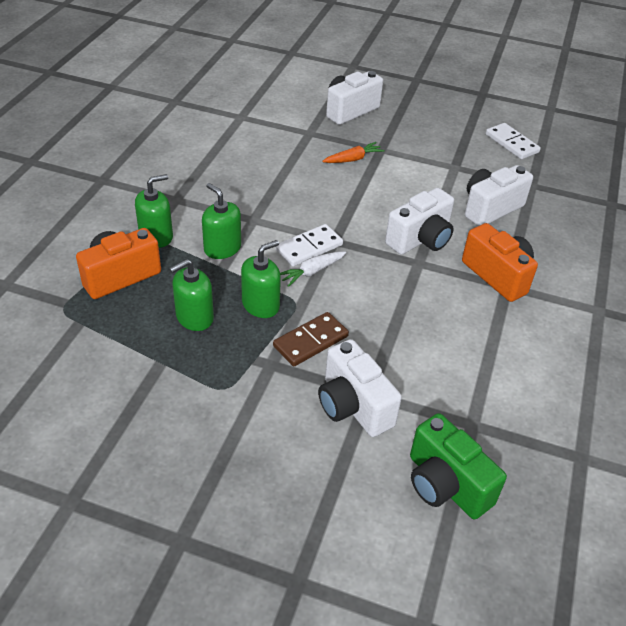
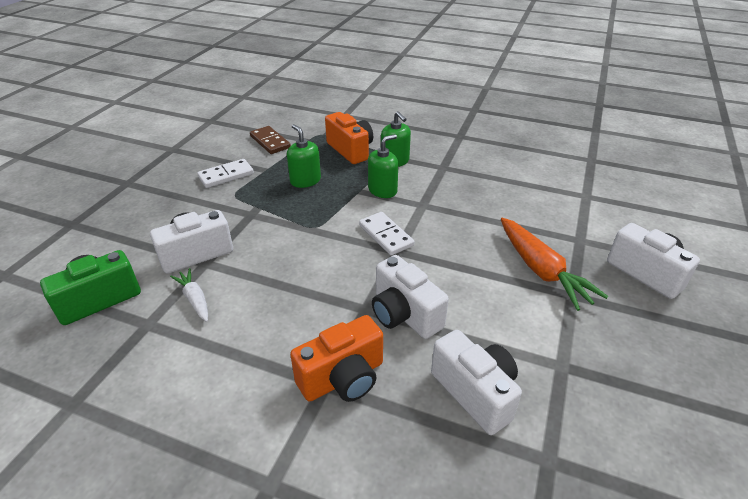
camera: 95 degrees right, 5 degrees down
(261, 305) = (314, 209): green soap dispenser -> none
(310, 341) = (269, 234): brown domino -> brown domino (270, 142)
(312, 272) = (353, 236): white carrot -> white carrot (194, 299)
(353, 159) = (541, 271): orange carrot -> orange carrot, size x1.85
(512, 143) = (661, 454): white domino -> white domino (226, 175)

